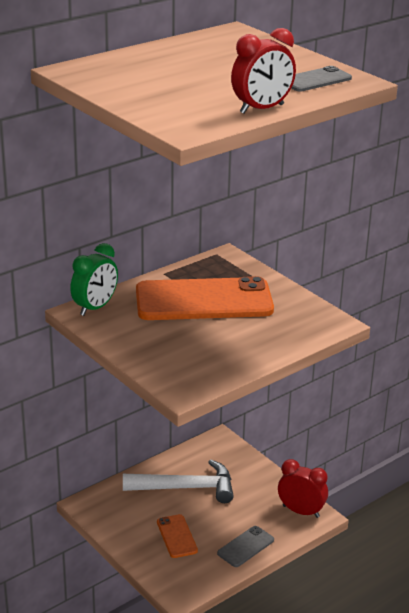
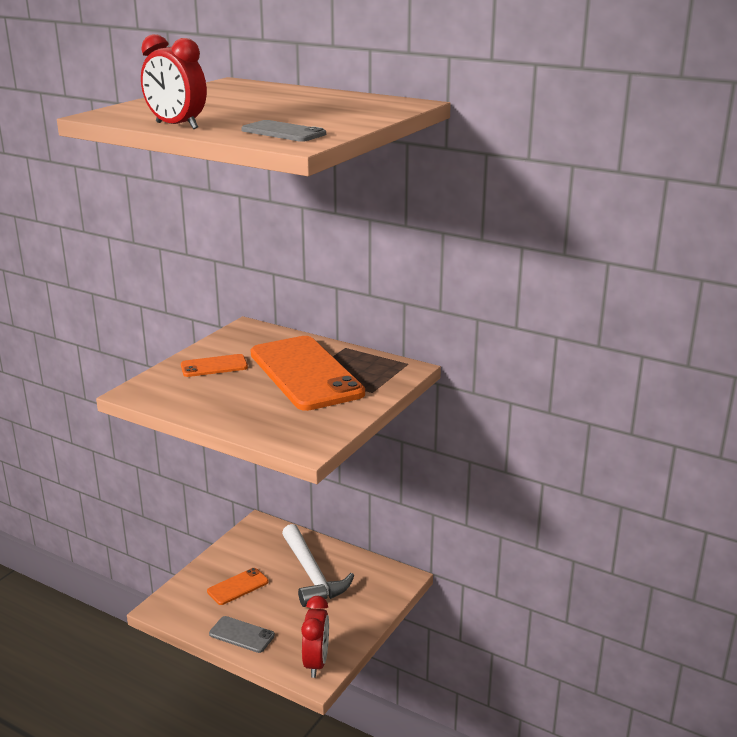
camera: 70 degrees right, 5 degrees down
(95, 307) = (258, 332): green clock -> none
(156, 341) = (214, 366): none -> orange phone

